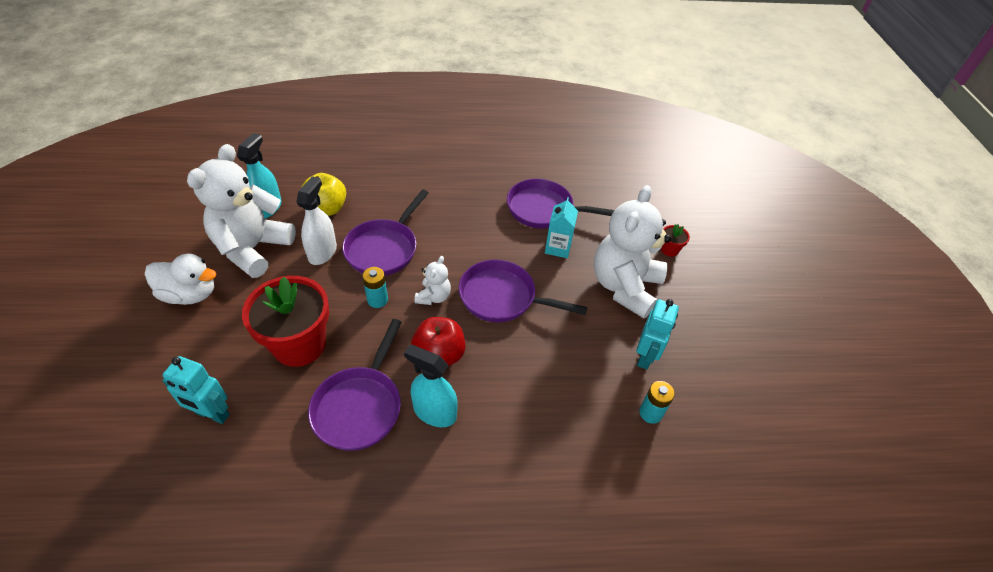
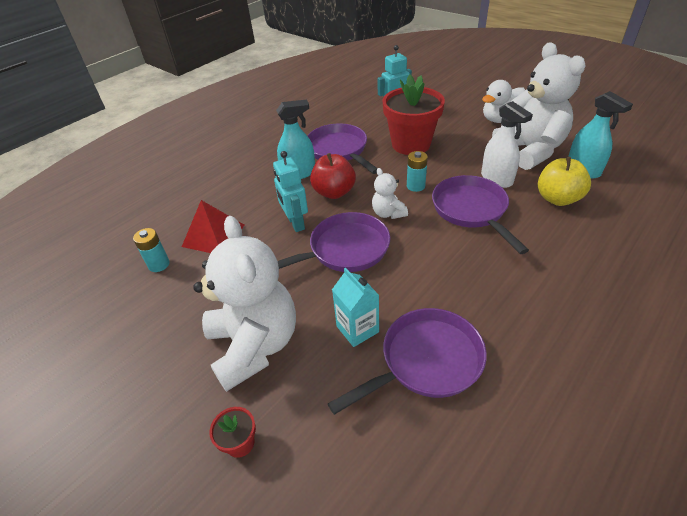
camera: 140 degrees right, 5 degrees down
(582, 404) = (213, 235): none -> red pyramid
(645, 357) = (188, 298): turquoise robot -> turquoise robot (295, 223)

